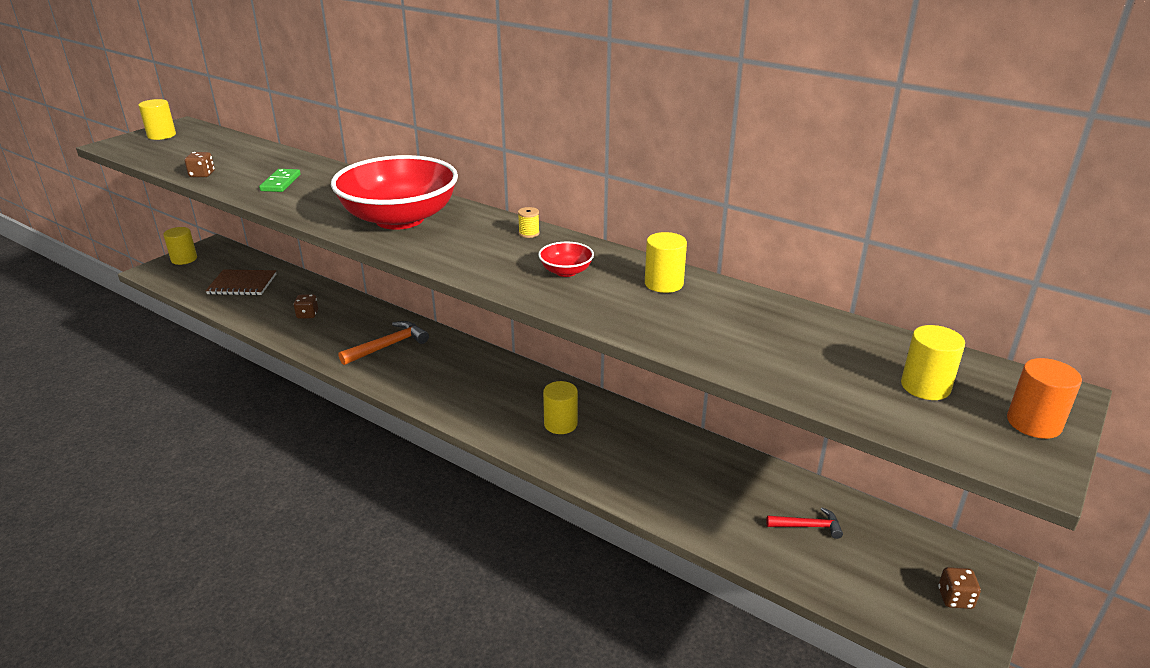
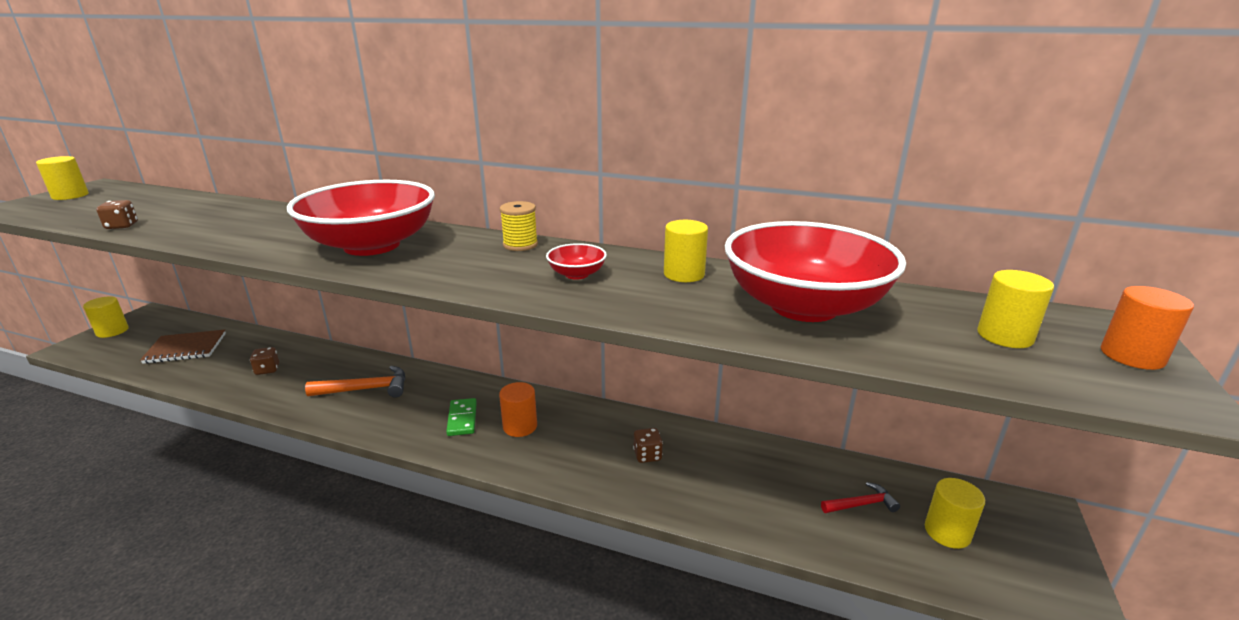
camera: 15 degrees left, 5 degrees down
(281, 183) = (222, 225): green domino -> green domino (462, 419)
(388, 346) = (366, 389): orange hammer -> orange hammer turned 45 degrees clockwise
(515, 402) = (520, 426): none -> orange cylinder
(529, 233) = (520, 245): yellow spool -> yellow spool, size x1.56
(560, 424) = (575, 441): yellow cylinder -> yellow cylinder (947, 532)
(755, 331) = (803, 306): none -> red bowl
(955, 598) = (1033, 552): brown dice -> brown dice (647, 455)

